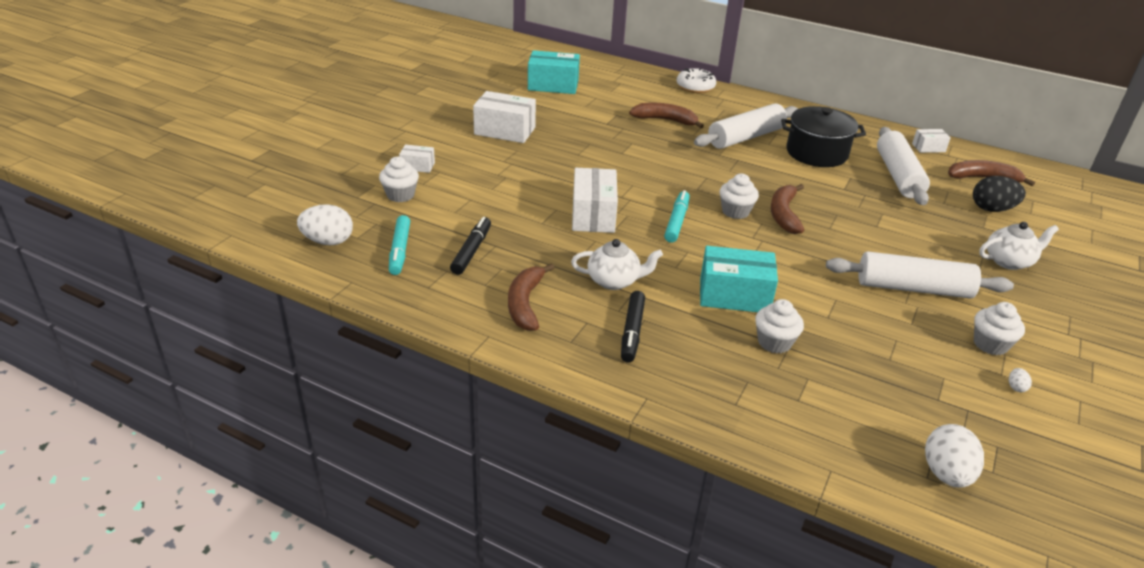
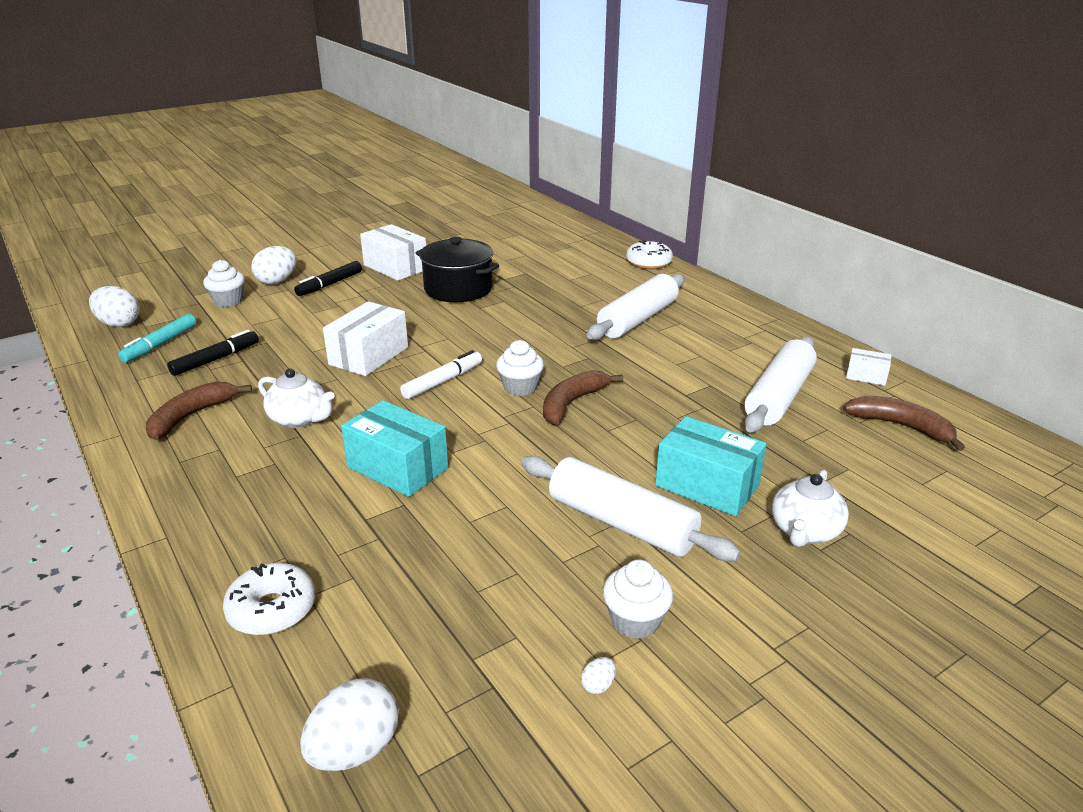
camera: 30 degrees right, 5 degrees down
(417, 166) = (277, 281): white box -> white egg
(553, 85) = (499, 237): turquoise box -> turquoise box (707, 485)
(632, 332) = (246, 470): black marker -> black marker (330, 284)
(665, 120) = (569, 287): brown banana -> none
(676, 221) = (443, 381): turquoise marker -> white marker
(745, 137) = (637, 319): white rolling pin -> white rolling pin turned 45 degrees counterclockwise
(774, 342) = (371, 527): white cupcake -> none
(788, 417) = (272, 609): none -> white donut
(816, 153) = (702, 351): black pot -> black pot (458, 289)
(992, 209) = (865, 464): black egg -> none
(1009, 261) = (804, 531): white teapot -> white teapot turned 105 degrees clockwise

